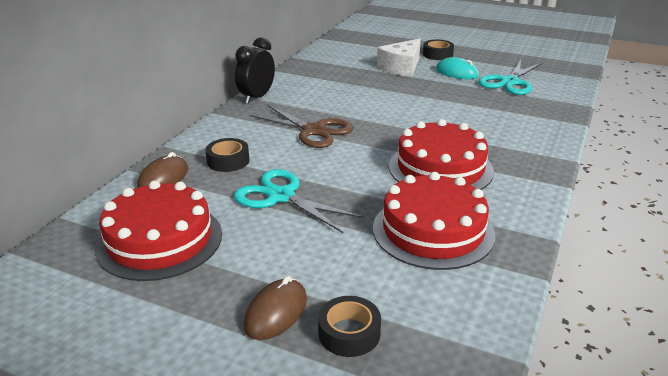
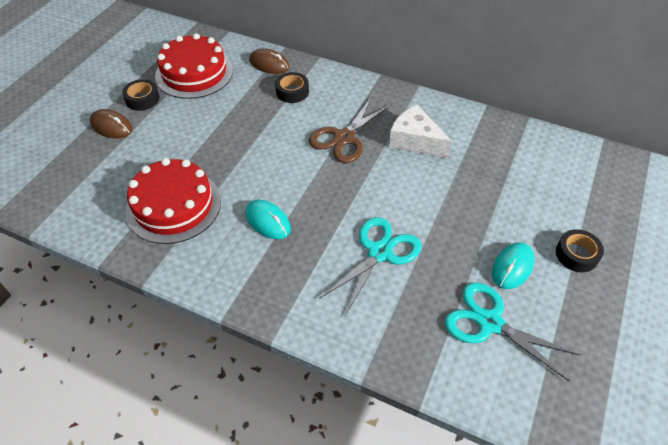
camera: 90 degrees right, 20 degrees up
(257, 97) = (414, 98): black clock -> none
(281, 196) = (236, 122): turquoise scissors -> turquoise scissors (379, 252)
(349, 333) = (83, 157): black tape -> black tape (142, 99)
(401, 67) = (518, 212): white cheese -> white cheese (415, 141)
(440, 168) = (267, 221): red cake -> turquoise mouse

